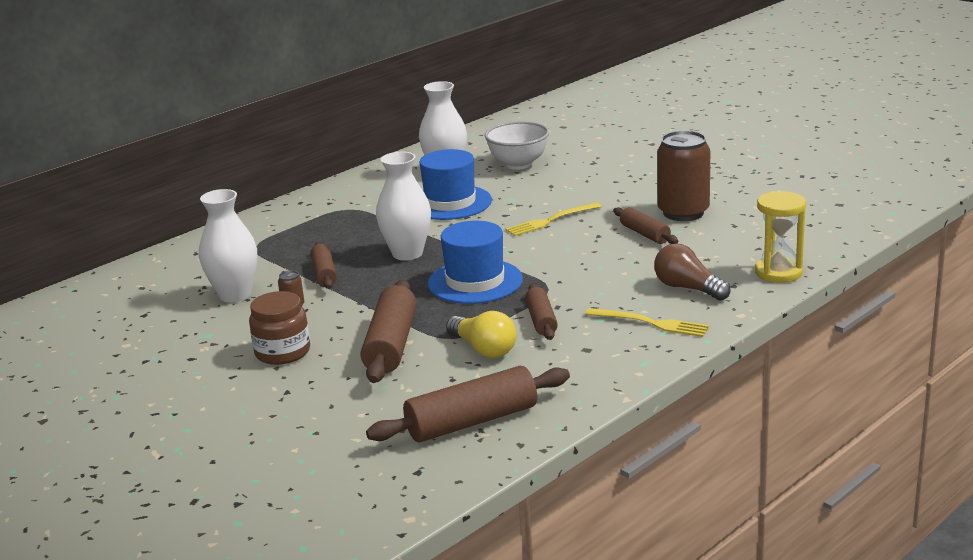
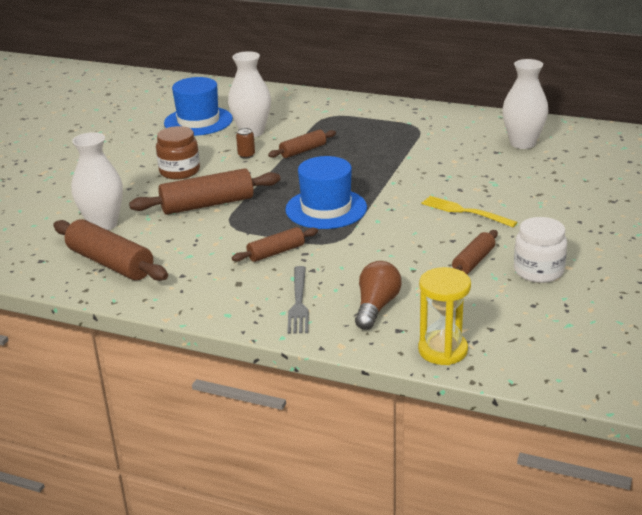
camera: 65 degrees right, 5 degrees up
(407, 253) = (356, 170): white vase -> white vase (103, 224)
(450, 203) = (463, 161): blue hat -> blue hat (198, 121)
(483, 349) = (217, 240): yellow light bulb -> none
(518, 164) = (570, 168): white bowl -> none
(651, 323) = (298, 302): yellow fork -> grey fork
(683, 212) = (538, 271): brown can -> white jar

